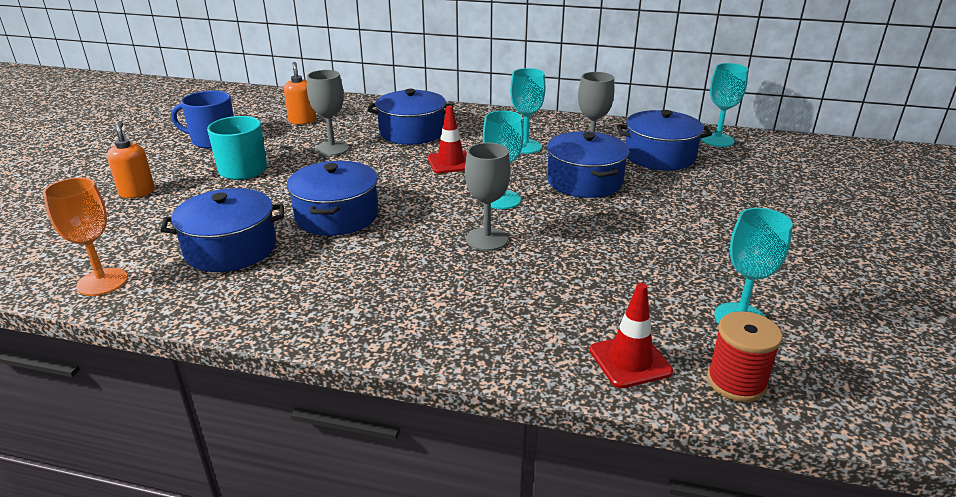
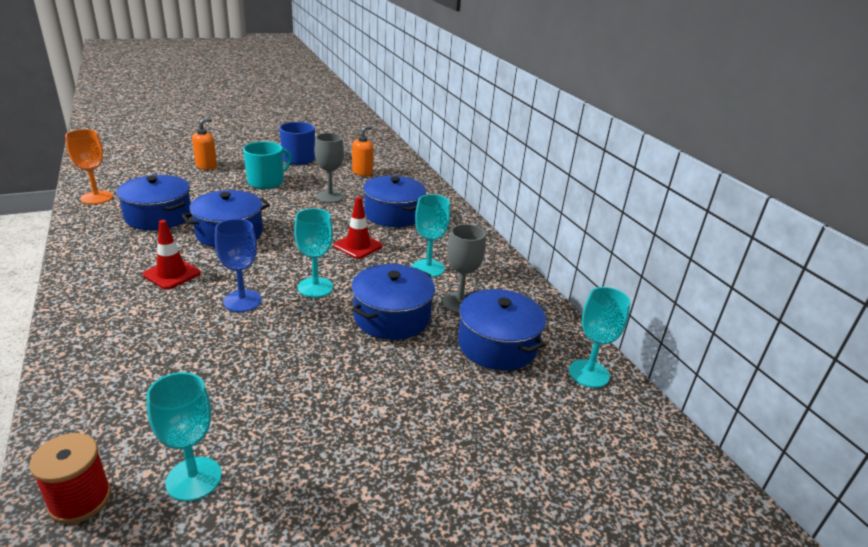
camera: 50 degrees right, 0 degrees up
(487, 239) = (242, 301): grey goblet -> blue goblet
(630, 361) = (90, 426): red traffic cone -> red traffic cone (172, 274)

